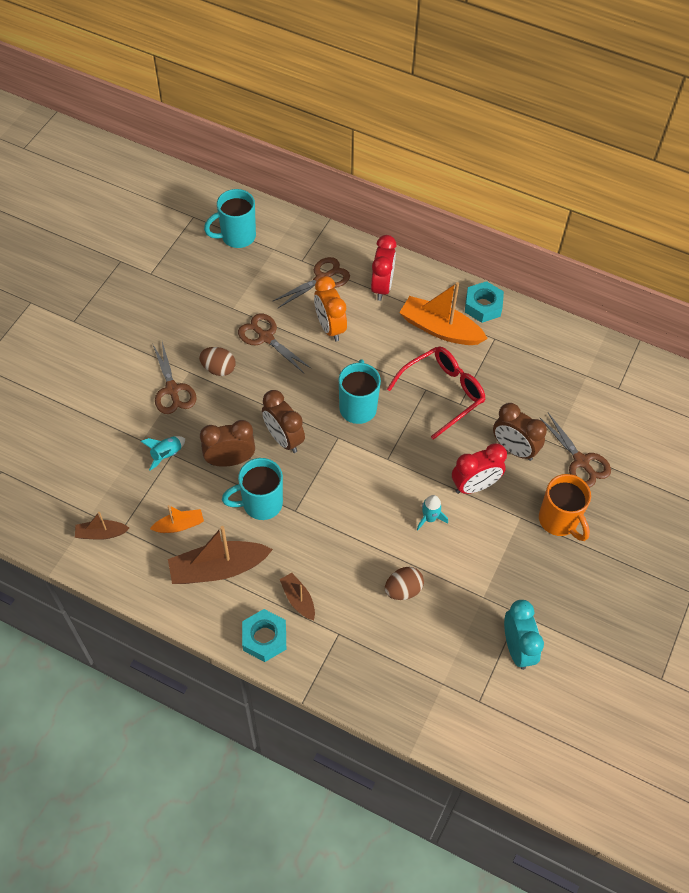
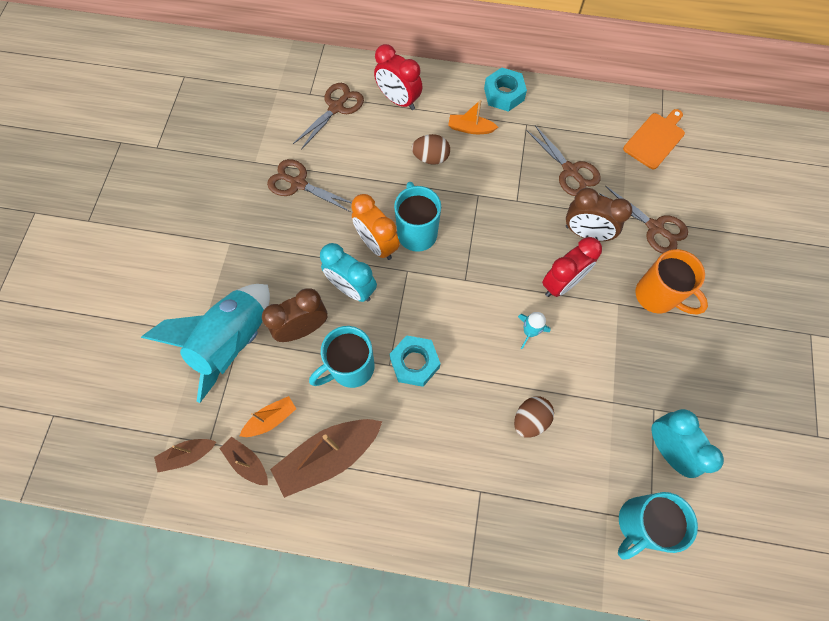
camera: 15 degrees left, 10 degrees up
(166, 454) = (233, 342): turquoise rocket -> turquoise rocket, size x2.44
(172, 390) = (217, 267): brown scissors -> brown scissors (570, 171)
(218, 369) = (259, 231): brown egg -> brown egg (431, 158)
(237, 237) = (235, 86): turquoise mug -> turquoise mug (639, 523)
(264, 638) = (404, 522): turquoise nut -> turquoise nut (414, 363)
(284, 439) = (352, 288): brown clock -> turquoise clock
(298, 599) = (425, 465): brown boat -> brown boat (247, 462)
(330, 327) = (360, 156): orange clock -> orange clock (377, 244)
(382, 287) = (398, 100): red clock -> red clock turned 135 degrees clockwise
(440, 329) = (470, 129): orange boat -> orange boat, size x0.53
(442, 393) = (496, 194): red glasses -> none
(613, 383) = (655, 139): none -> orange cutting board

